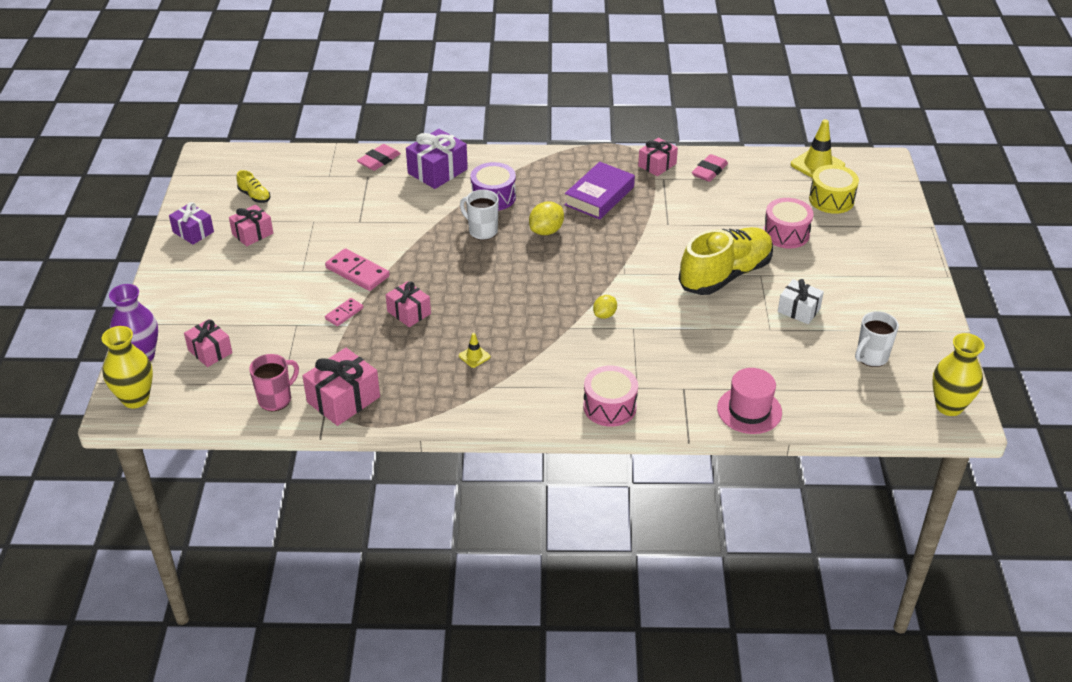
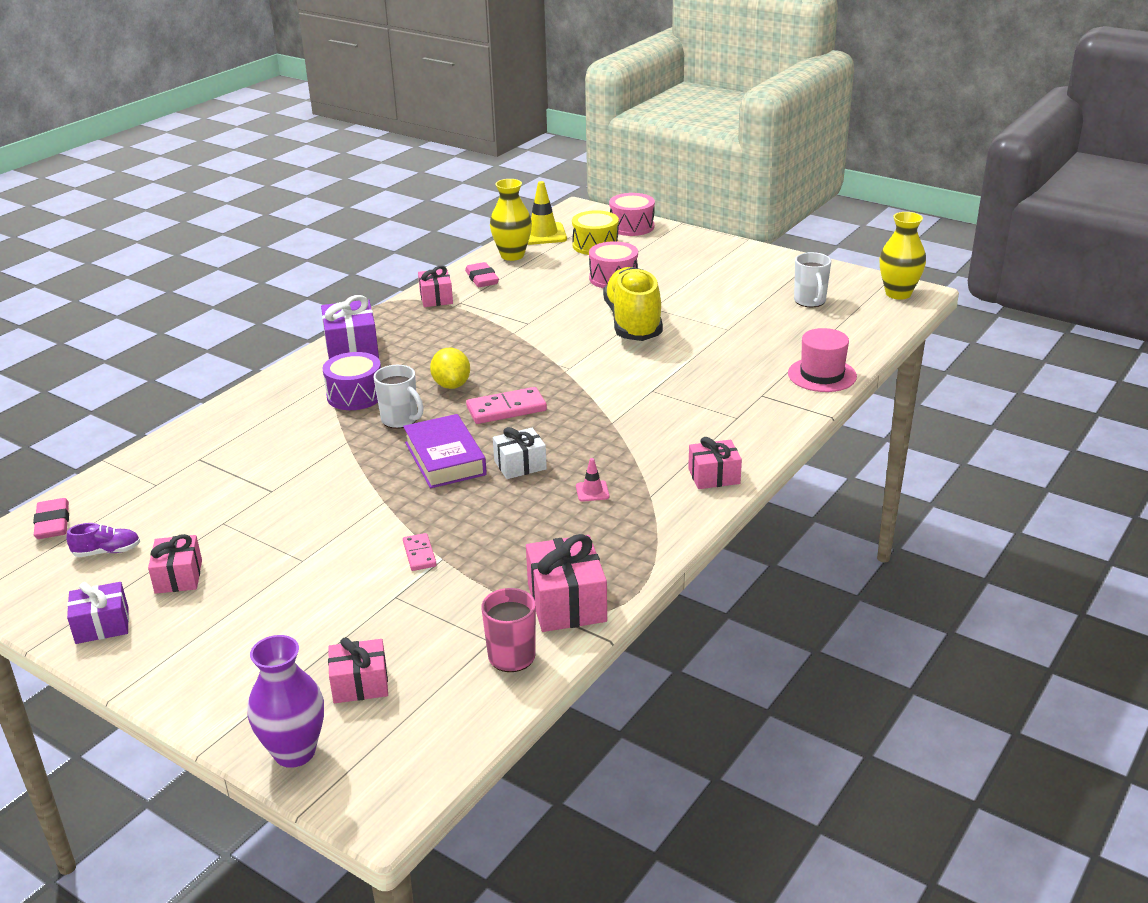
camera: 55 degrees left, 10 degrees down
(135, 399) = (376, 784): yellow vase -> yellow vase (512, 255)
(254, 196) = (107, 551): yellow shoe -> purple shoe
(357, 272) = (359, 521): pink domino -> pink domino (506, 409)
(379, 160) = (184, 442): pink eraser -> pink eraser (53, 523)
(409, 312) = (473, 509): pink gift -> pink gift (714, 476)
(437, 171) = (261, 413): purple gift -> purple gift (352, 348)
(474, 356) = (592, 491): yellow traffic cone -> pink traffic cone
(482, 231) = (400, 420): white mug -> white mug turned 120 degrees counterclockwise
(599, 196) = (439, 340): purple book -> purple book (445, 458)
(604, 315) = (616, 398): yellow lemon -> none
(609, 407) = (748, 440): pink drum -> pink drum (631, 226)
(799, 310) = (718, 308): white gift -> white gift (520, 465)

